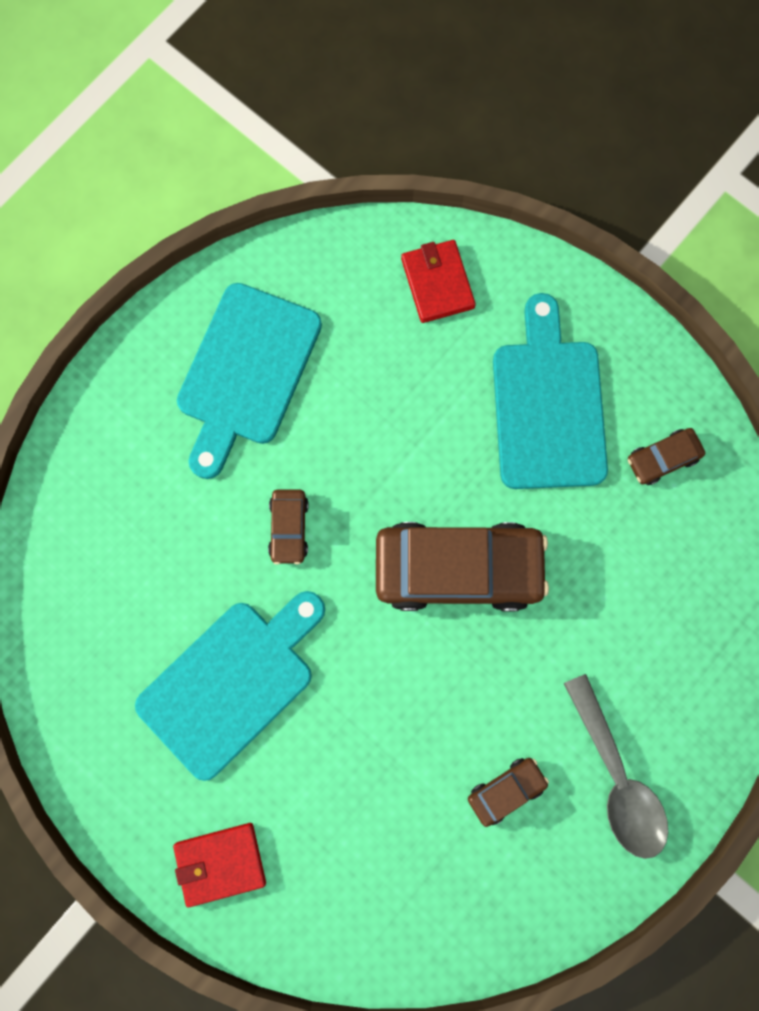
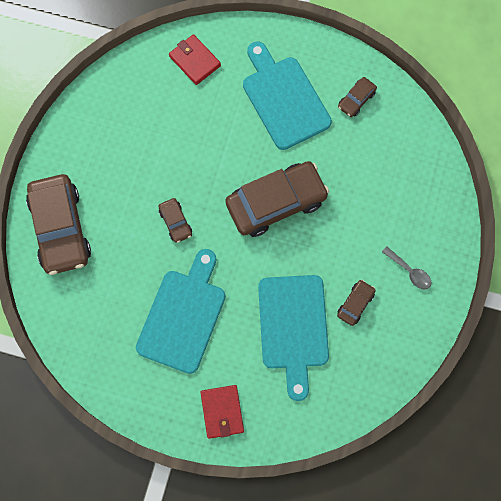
camera: 25 degrees left, 5 degrees down
(112, 458) = (60, 228): none -> brown car
(220, 863) = (222, 412): red wallet -> red wallet turned 60 degrees counterclockwise
(246, 372) = (113, 151): turquoise cutting board -> turquoise cutting board (293, 327)
(617, 778) = (409, 271): grey spoon -> grey spoon, size x0.55

